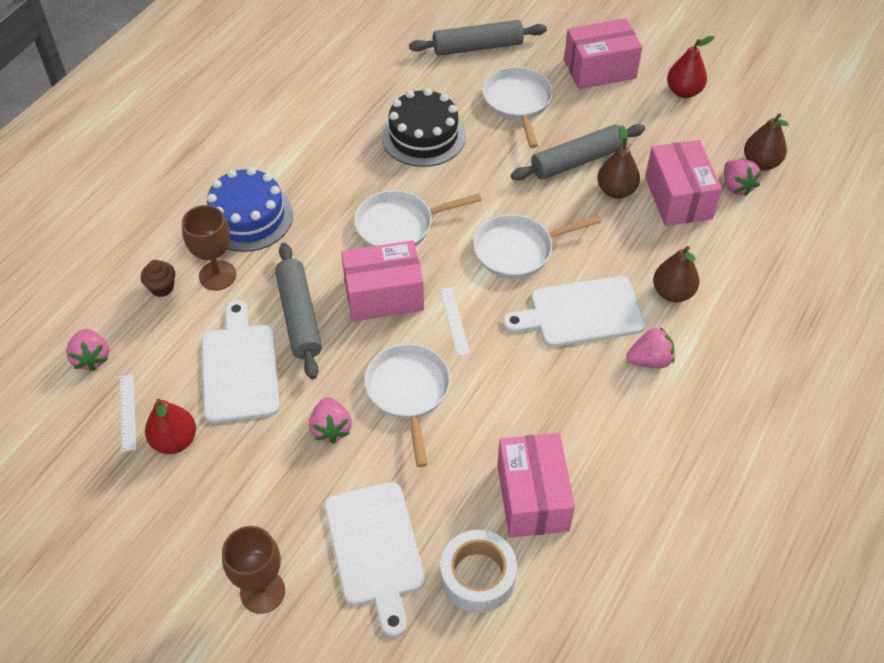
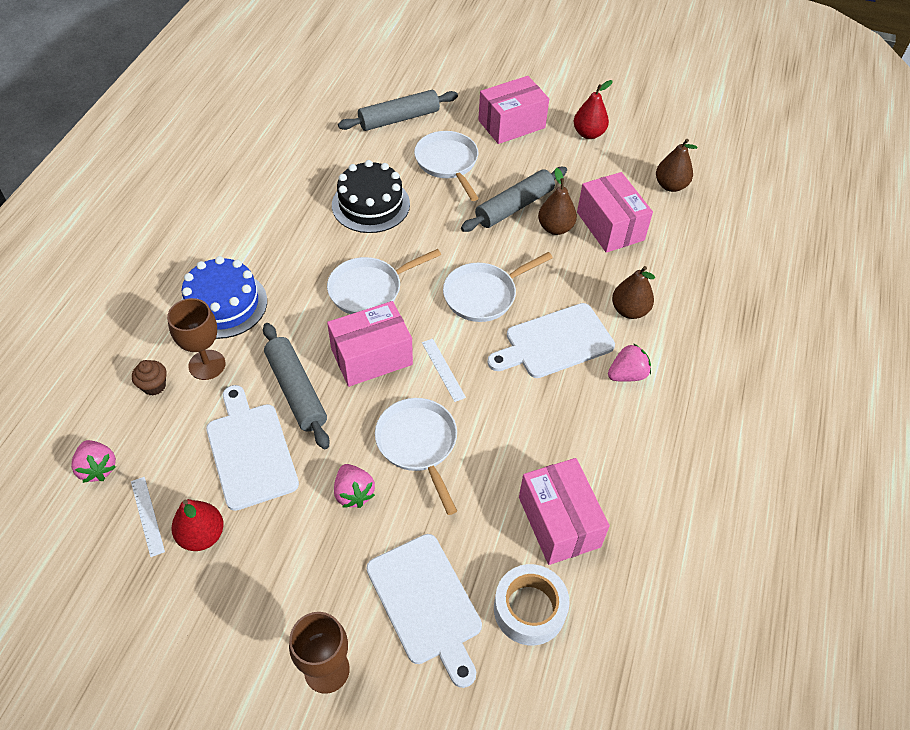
camera: 15 degrees left, 0 degrees up
(736, 186) = (656, 209): pink strawberry -> none

